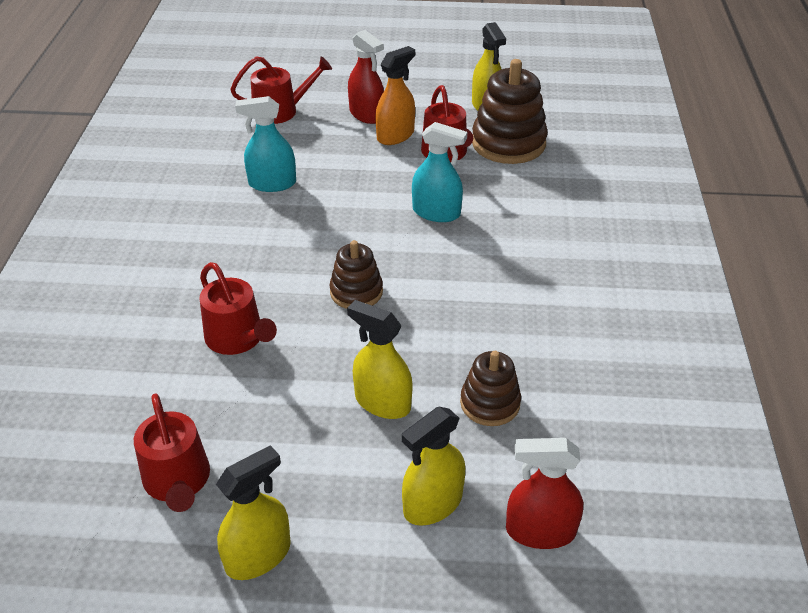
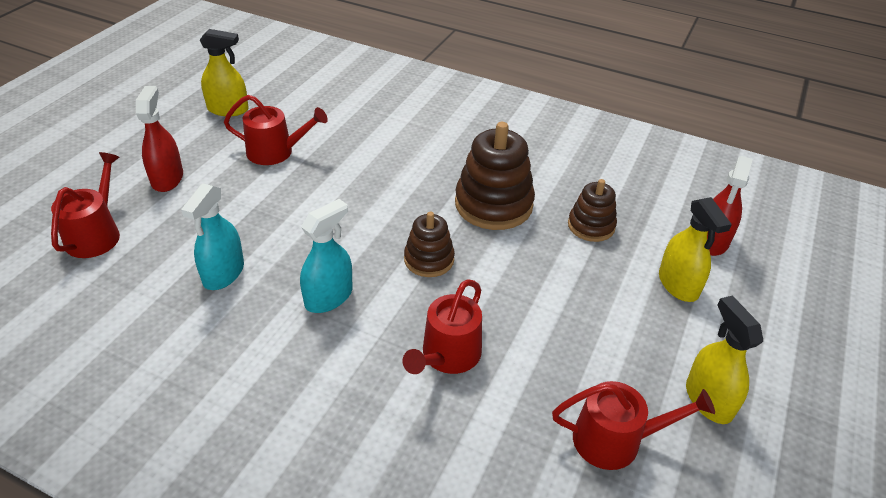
camera: 70 degrees left, 0 degrees up
(237, 338) = (447, 355): red watering can -> red watering can turned 135 degrees clockwise
(366, 114) = (167, 179): red spray bottle -> red spray bottle turned 75 degrees counterclockwise
(382, 402) = (568, 281): yellow spray bottle -> none
(395, 135) = (220, 171): orange spray bottle -> none
(436, 212) = (355, 183): turquoise spray bottle -> turquoise spray bottle (328, 297)
(508, 143) = (292, 116): brown stacking toy -> brown stacking toy (493, 204)

